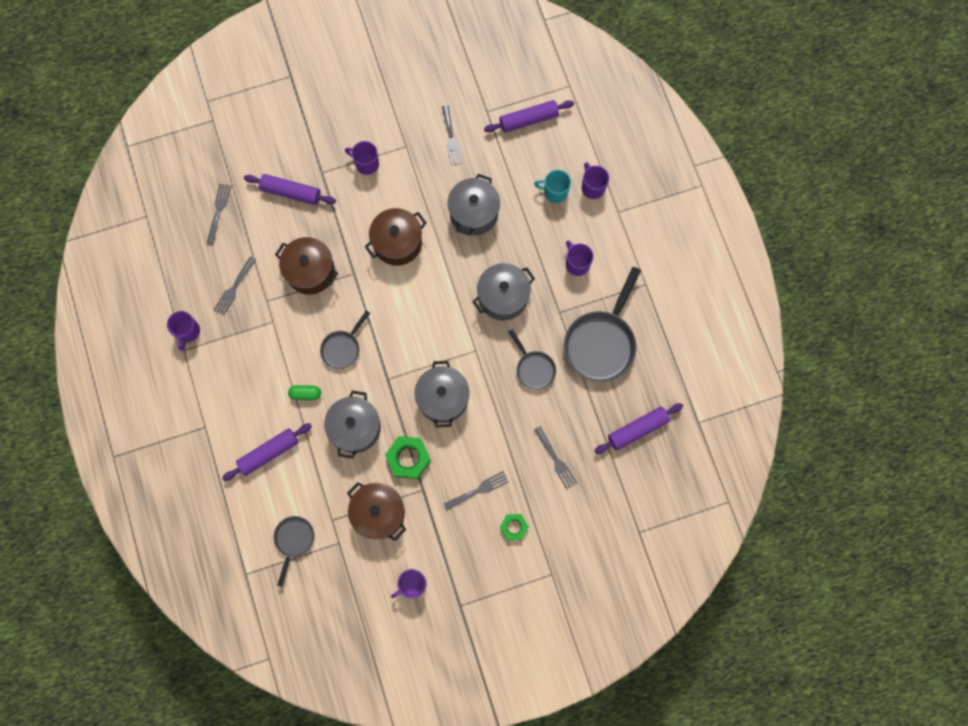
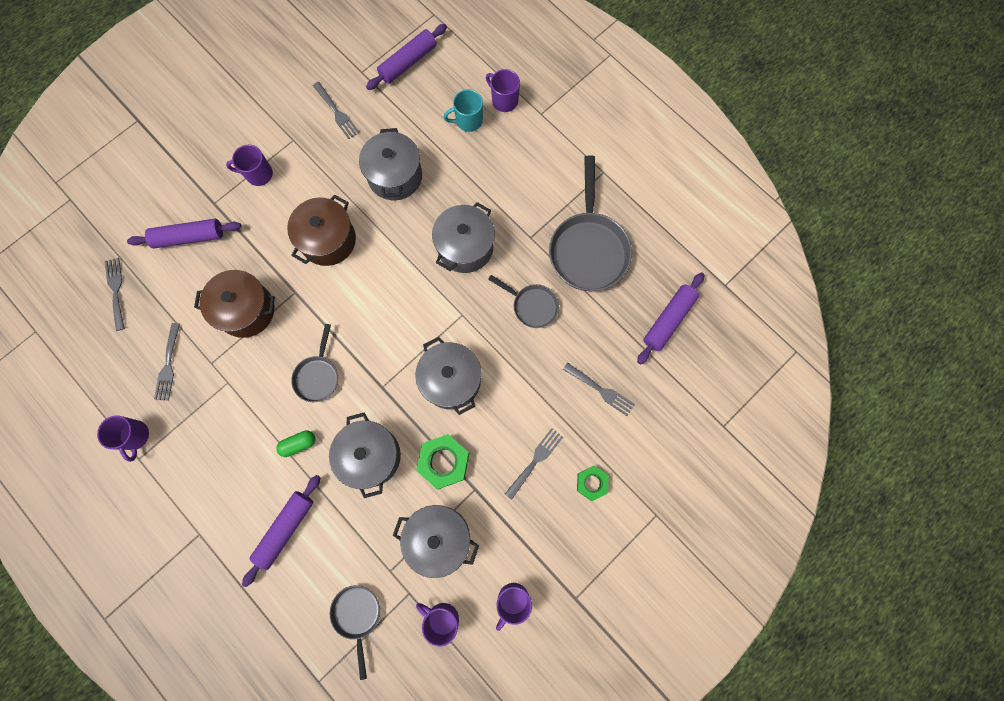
camera: 25 degrees left, 0 degrees up
(379, 513) = (439, 537): brown pot -> grey pot
(577, 264) = (525, 181): purple mug -> purple mug (442, 618)

